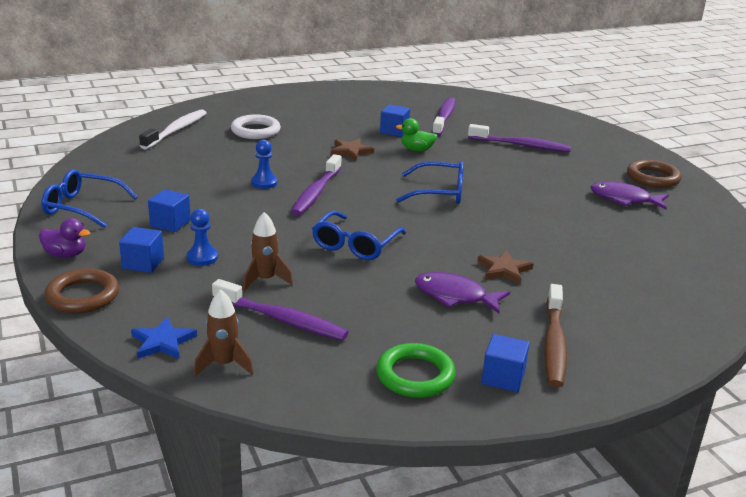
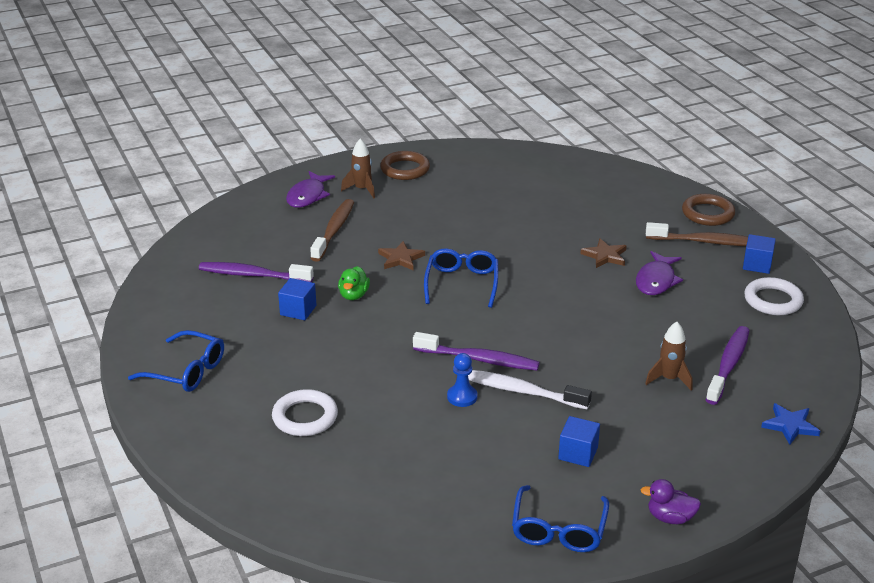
camera: 90 degrees left, 5 degrees up
(65, 255) = (670, 518): purple duck -> purple duck turned 90 degrees counterclockwise
(83, 296) = (741, 488): brown ring -> brown ring (707, 213)
(143, 263) = (667, 459): blue cube -> none
(176, 130) = (308, 488): white toothbrush -> white toothbrush (521, 391)
(202, 257) = (643, 421): blue pawn -> none
(224, 364) = (804, 389): brown rocket -> brown rocket (362, 189)
(351, 151) = (363, 340): brown star -> brown star (400, 258)
(355, 244) = (586, 331): blue glasses -> blue glasses (186, 371)
(415, 375) = (773, 300): green ring -> white ring
(521, 145) = (334, 230): purple toothbrush -> brown toothbrush
(624, 199) = (454, 188): purple fish -> purple fish (308, 196)

